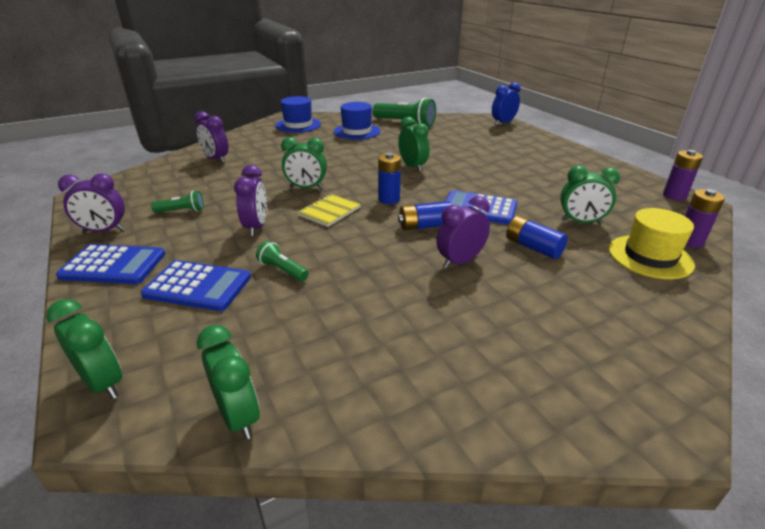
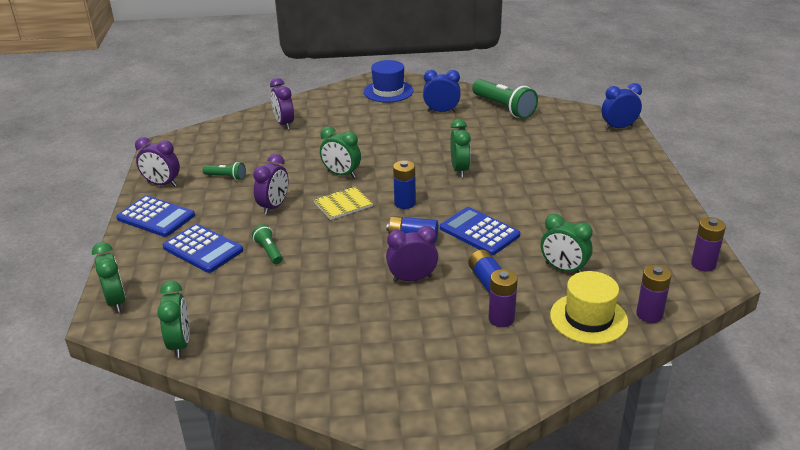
camera: 25 degrees right, 0 degrees up
(357, 131) = (441, 111): blue hat -> blue clock
(580, 276) = (501, 319): none -> purple battery

